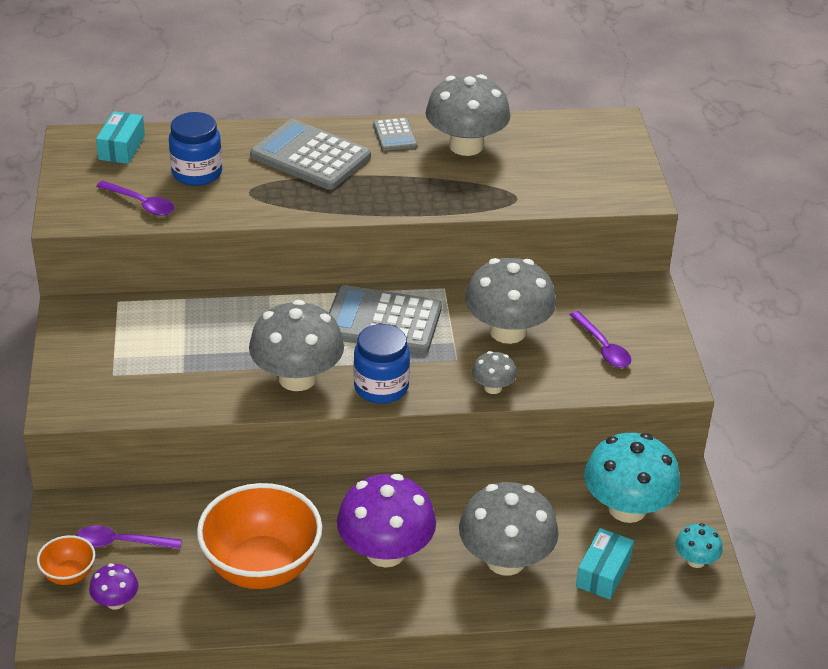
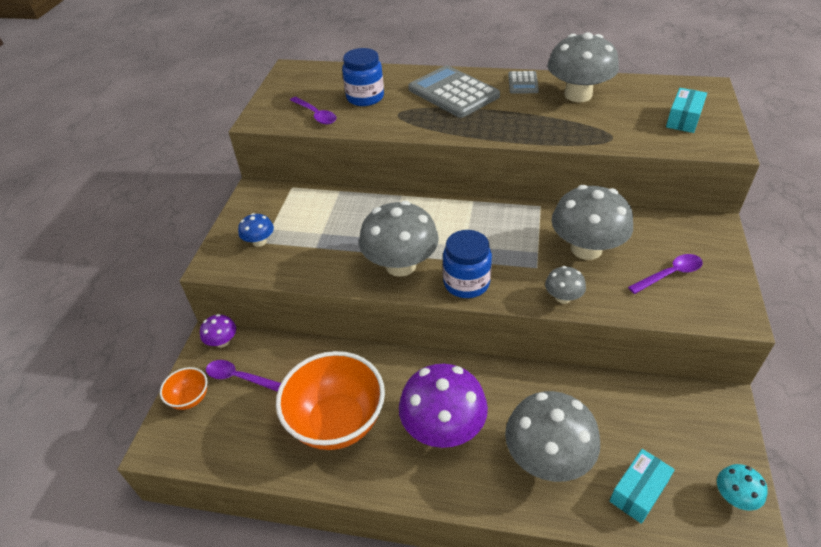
camera: 20 degrees right, 5 degrees up
(107, 375) = (259, 242): none -> blue mushroom
(116, 602) = (213, 431): purple mushroom -> purple mushroom (222, 341)
(122, 148) = (320, 76): turquoise box -> turquoise box (683, 119)
(382, 321) = (483, 227): grey calculator -> none
(603, 347) = (670, 274): purple spoon -> purple spoon turned 105 degrees counterclockwise
(627, 508) = (671, 426): turquoise mushroom -> none

